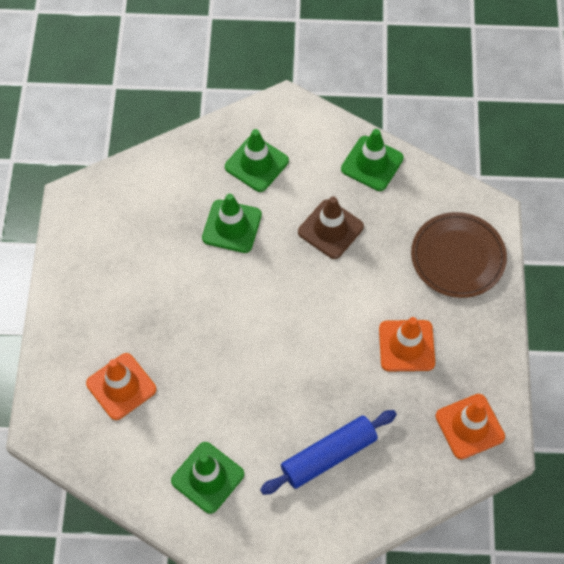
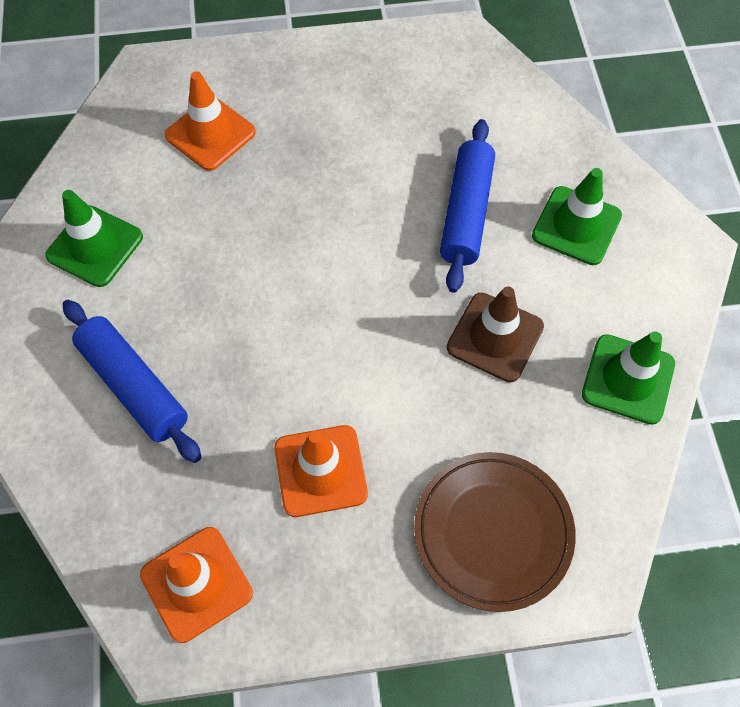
camera: 80 degrees right, 0 degrees up
(232, 226) = (466, 212): green traffic cone -> blue rolling pin

